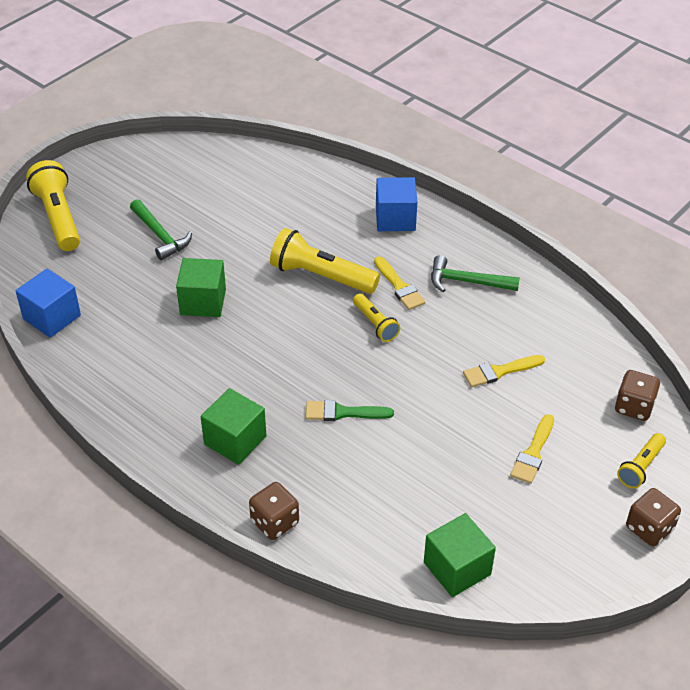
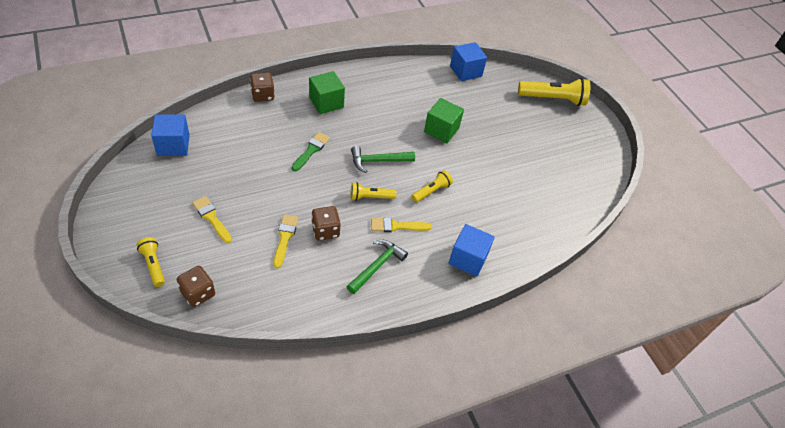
camera: 110 degrees right, 5 degrees up
(160, 235) = (513, 134): green hammer -> green hammer (378, 161)
(321, 276) = (431, 191): yellow flashlight -> yellow flashlight, size x0.56
(457, 568) = (173, 145): green cube -> blue cube
(649, 528) = (112, 240): brown dice -> brown dice (325, 231)

